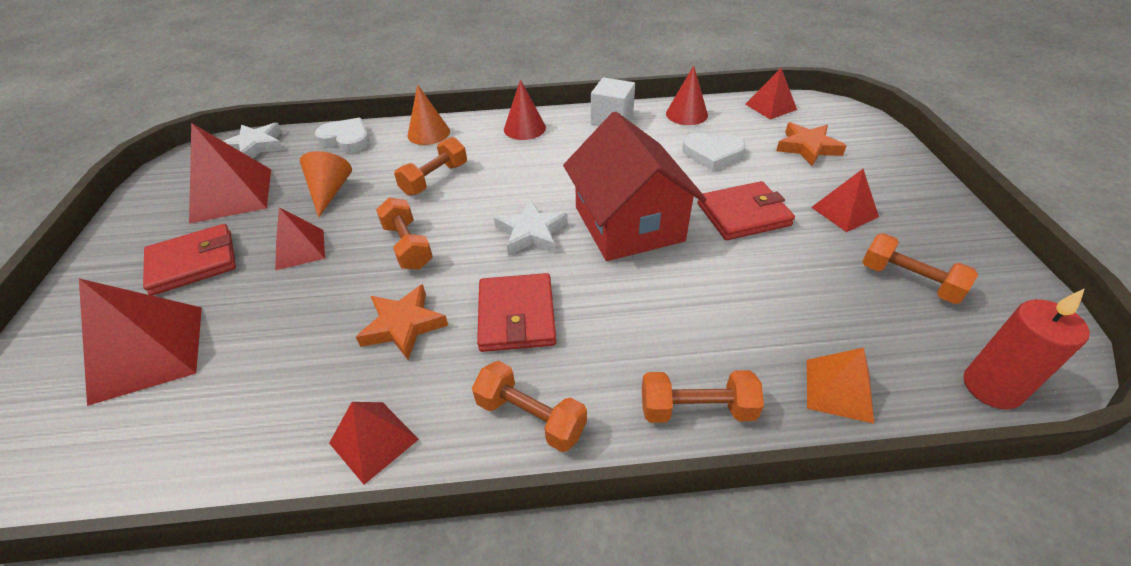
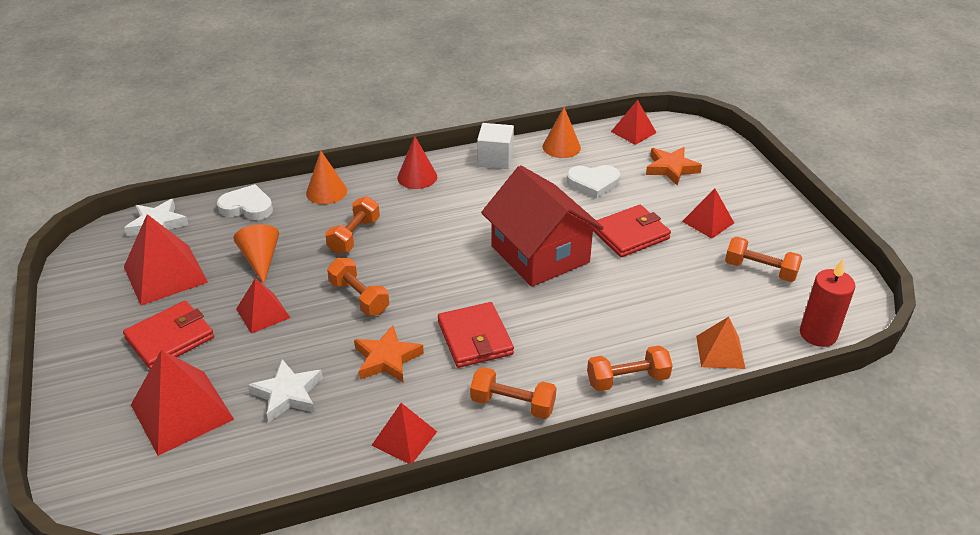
camera: 15 degrees left, 5 degrees down
(531, 233) = (461, 272): white star -> white star (288, 394)
(686, 114) = (561, 147): red cone -> orange cone

